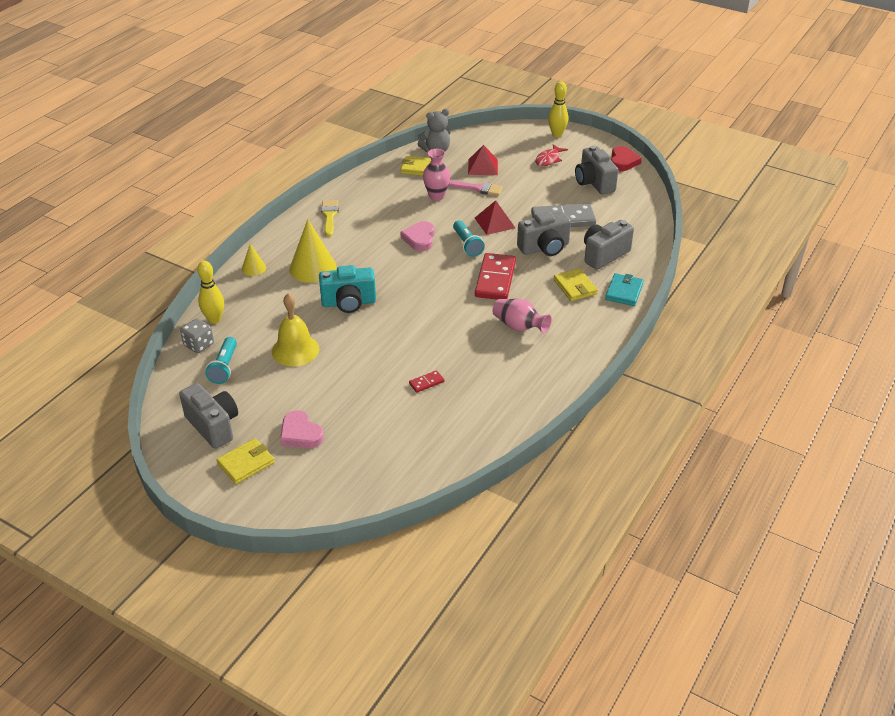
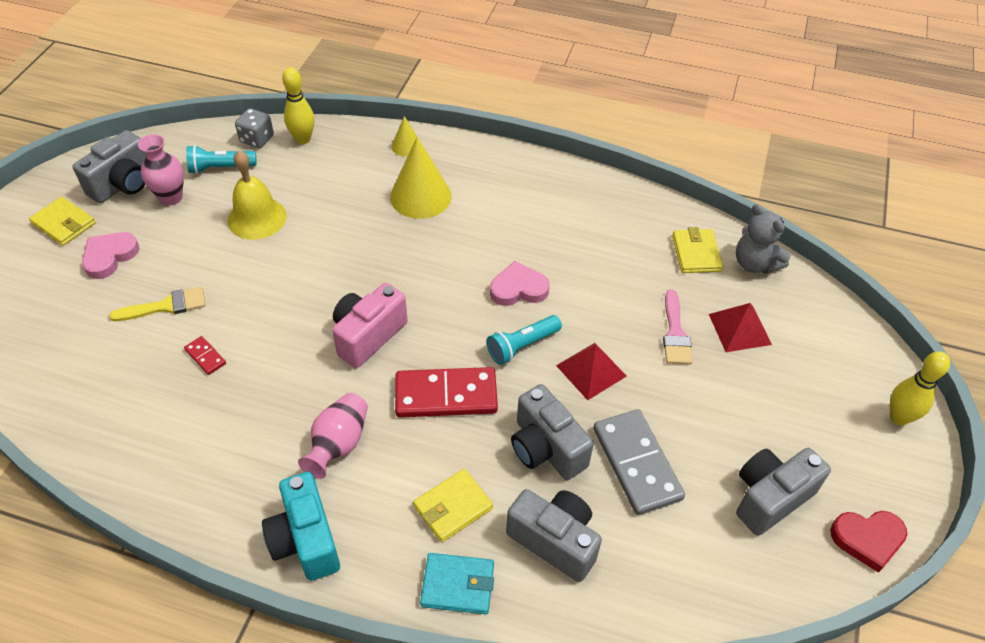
camera: 75 degrees right, 10 degrees up
(329, 216) = (537, 186): yellow brush -> yellow brush (166, 306)
(348, 303) = (356, 245): turquoise camera -> turquoise camera (305, 540)
(435, 306) = (368, 336): none -> pink camera
(436, 196) = (632, 287): pink vase -> pink vase (171, 197)
(549, 159) = (809, 417): red fish -> none

